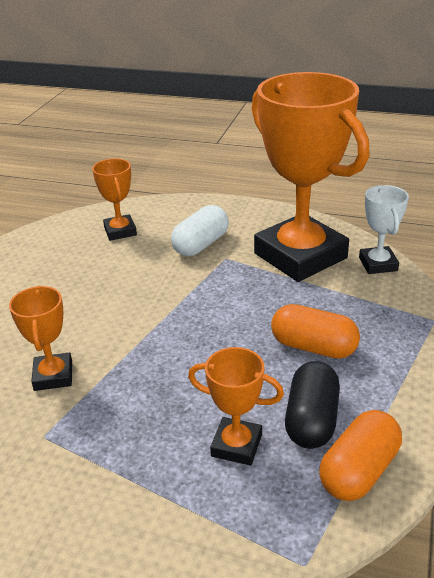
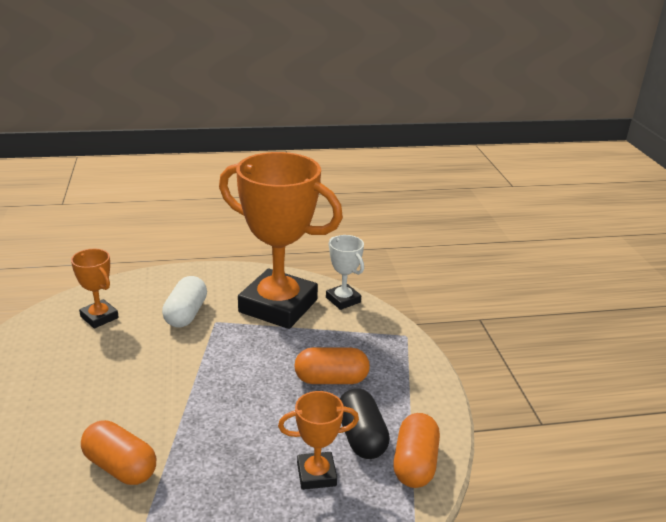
camera: 30 degrees left, 5 degrees down
(53, 376) = (120, 467): orange trophy -> orange capsule

